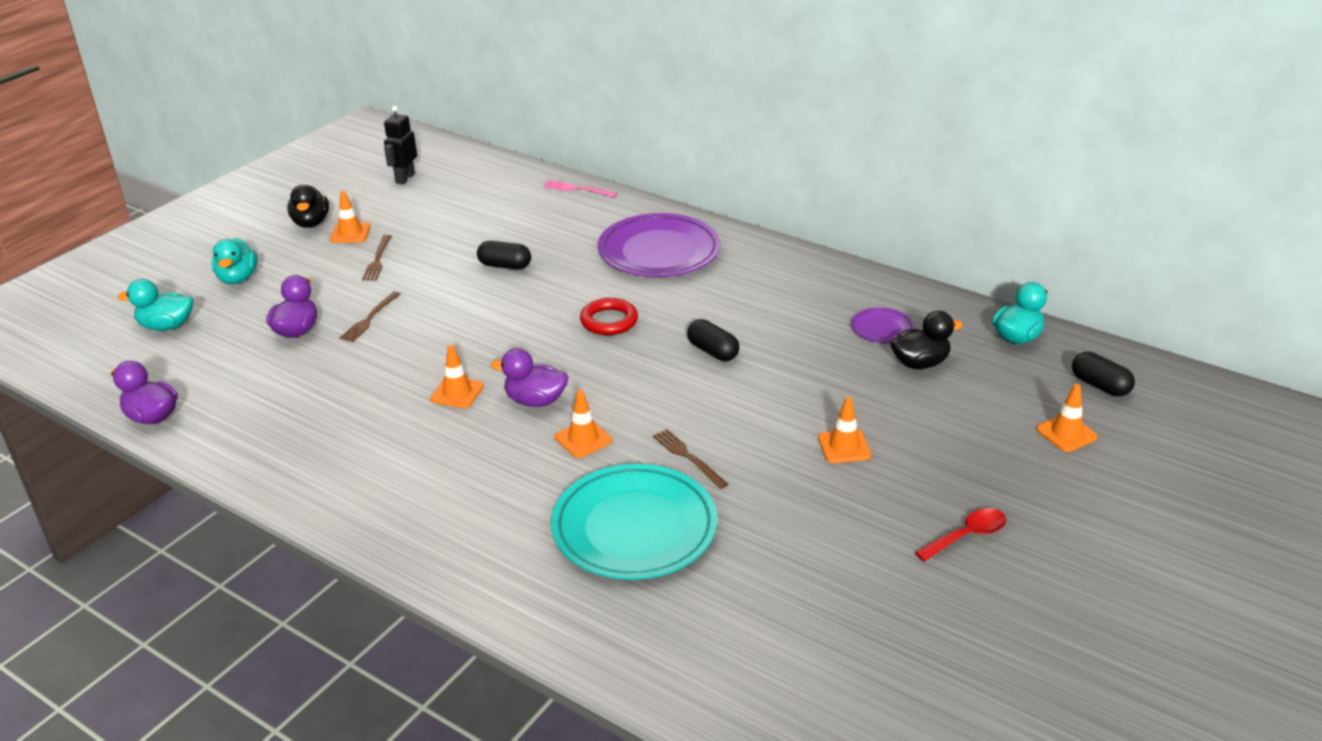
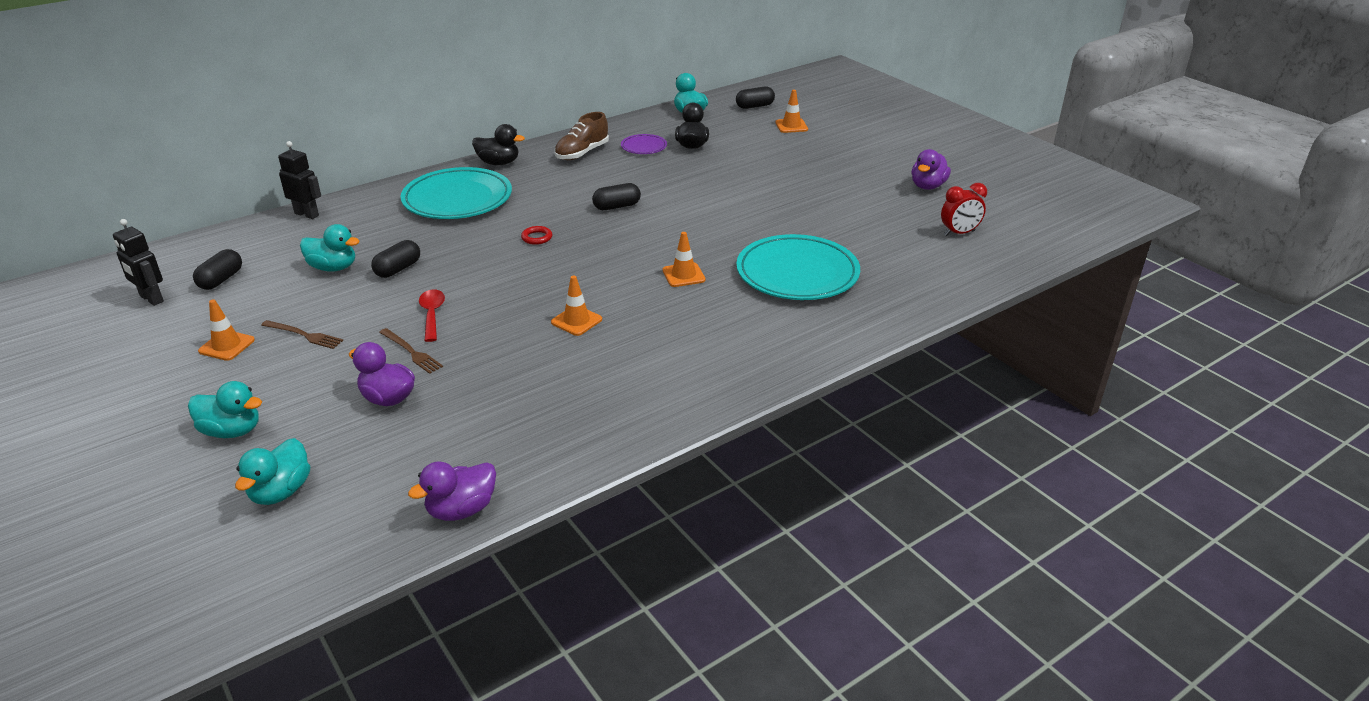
camera: 70 degrees left, 0 degrees up
(311, 223) = (168, 369): black duck -> black duck (498, 163)
(446, 194) = (221, 280): none -> black capsule
(491, 234) = (333, 268): none -> turquoise duck
(535, 401) = (618, 287): purple duck -> purple duck (927, 186)
(577, 189) = (307, 214): pink fork -> black robot
(609, 321) = (537, 238): red ring -> red ring, size x0.61
(659, 252) = (457, 199): purple plate -> turquoise plate
(688, 457) = (734, 240): brown fork -> none
(827, 292) = (582, 153): none -> brown shoe
(844, 447) = (759, 187): orange traffic cone -> none
(846, 673) = (959, 233): none -> red clock
(967, 536) = (863, 174): red spoon -> red spoon (432, 314)

